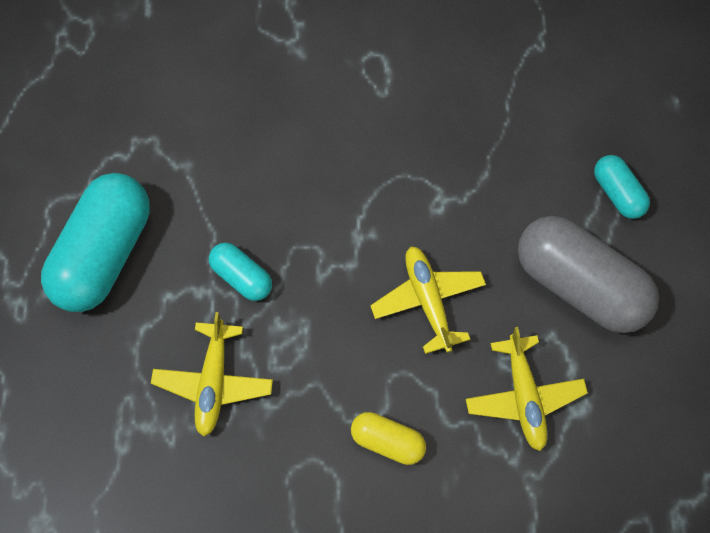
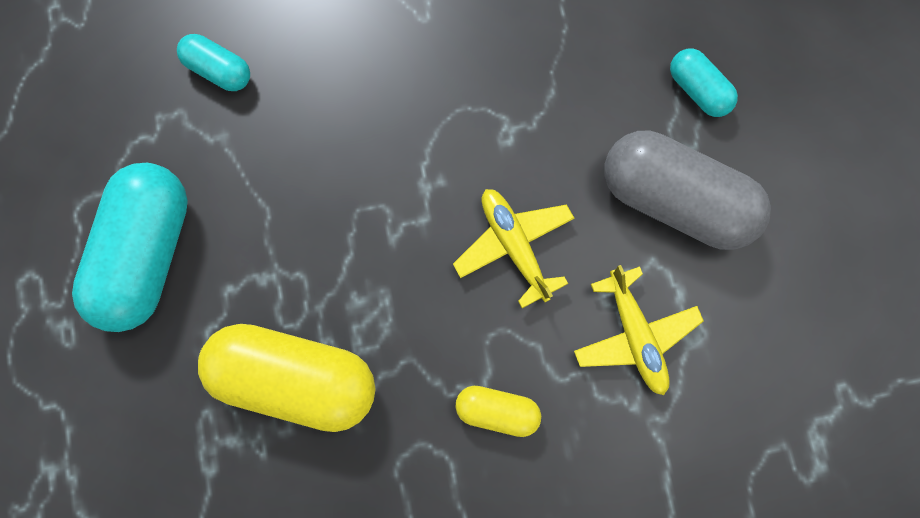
camera: 10 degrees left, 10 degrees up
(213, 382) = (296, 378): yellow plane -> yellow capsule
(241, 277) = (306, 254): turquoise capsule -> turquoise capsule (219, 70)

